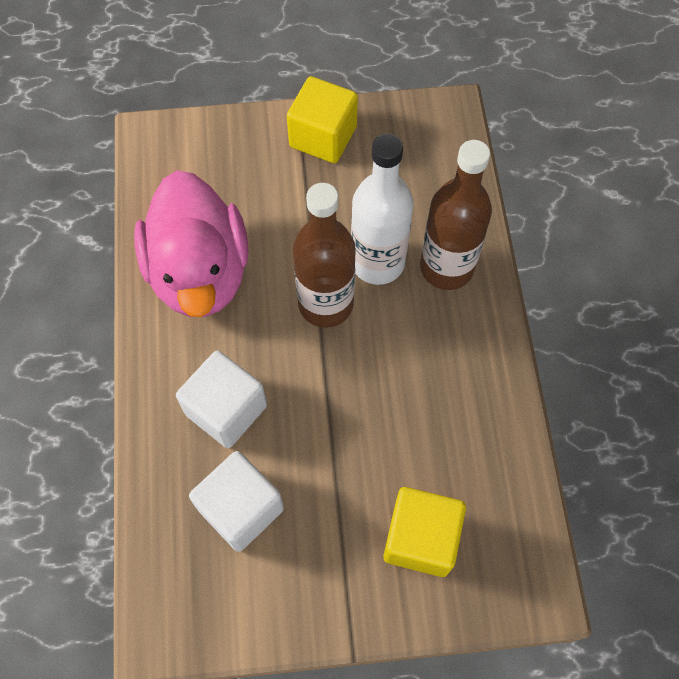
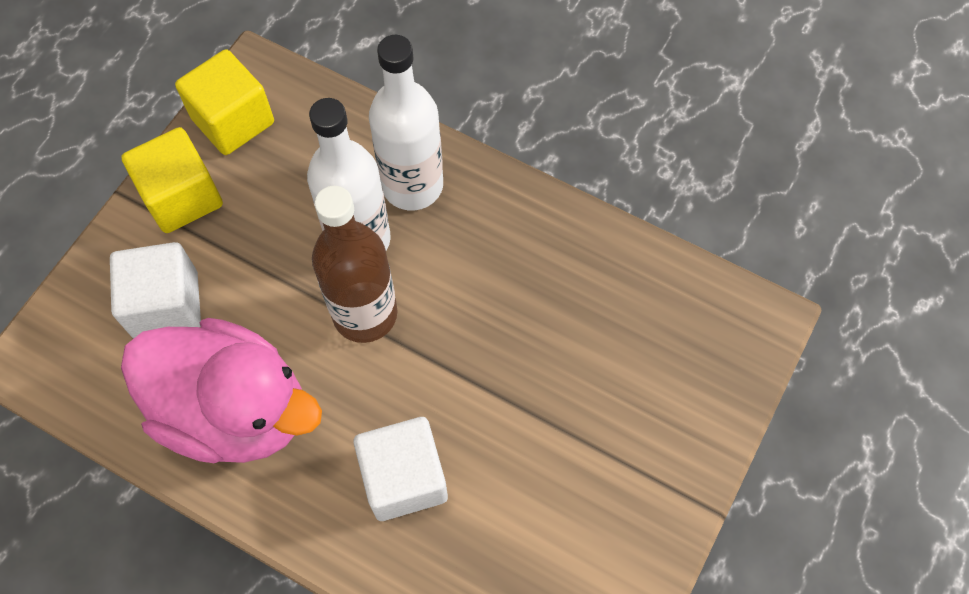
camera: 55 degrees left, 0 degrees up
(241, 509) = (515, 528): white cube -> white cube (166, 305)
(421, 538) = (653, 384): yellow cube -> yellow cube (233, 120)
(446, 267) = (412, 185): brown bottle -> white bottle

